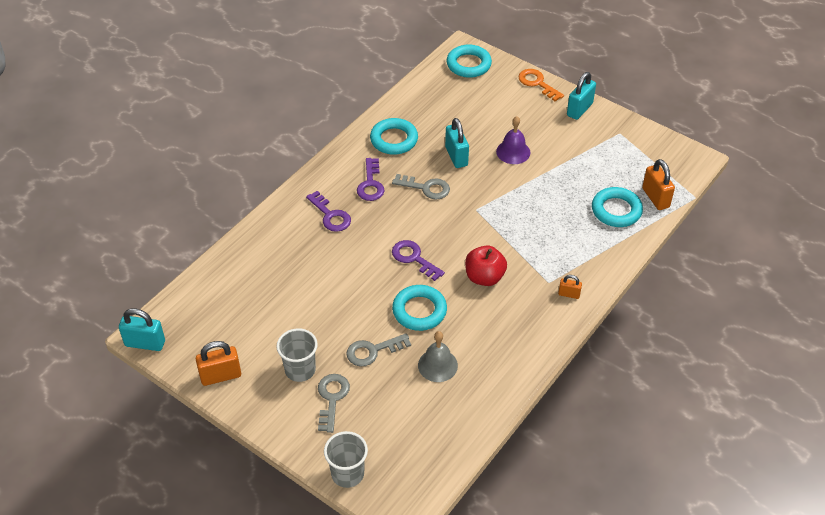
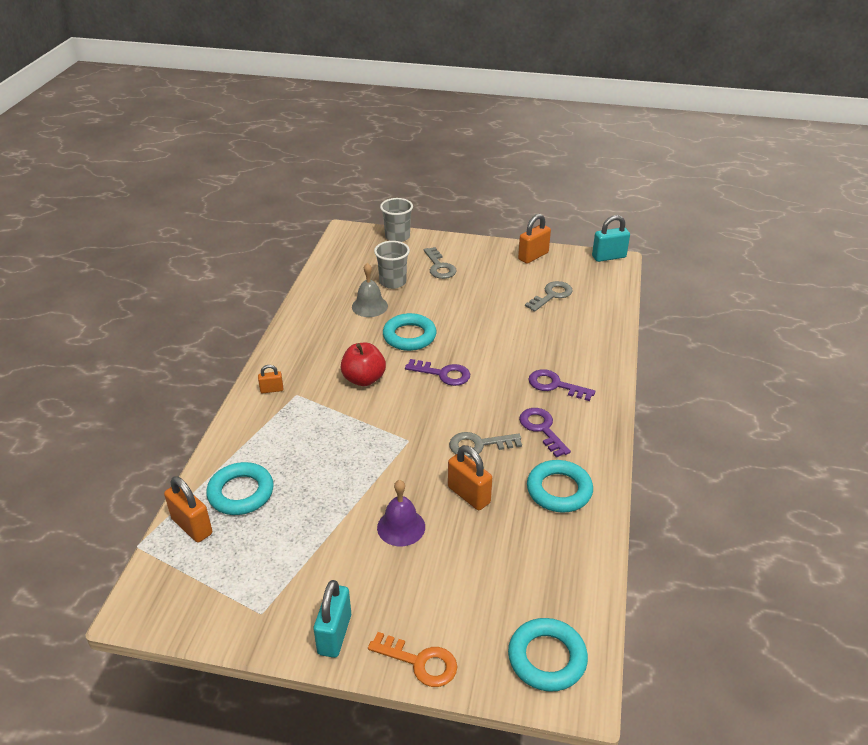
camera: 155 degrees right, 10 degrees down
(300, 370) = (477, 274): grey cup -> grey cup (393, 282)
(373, 351) = (429, 300): grey key -> grey key (551, 295)
(456, 156) = (469, 495): turquoise padlock -> orange padlock

